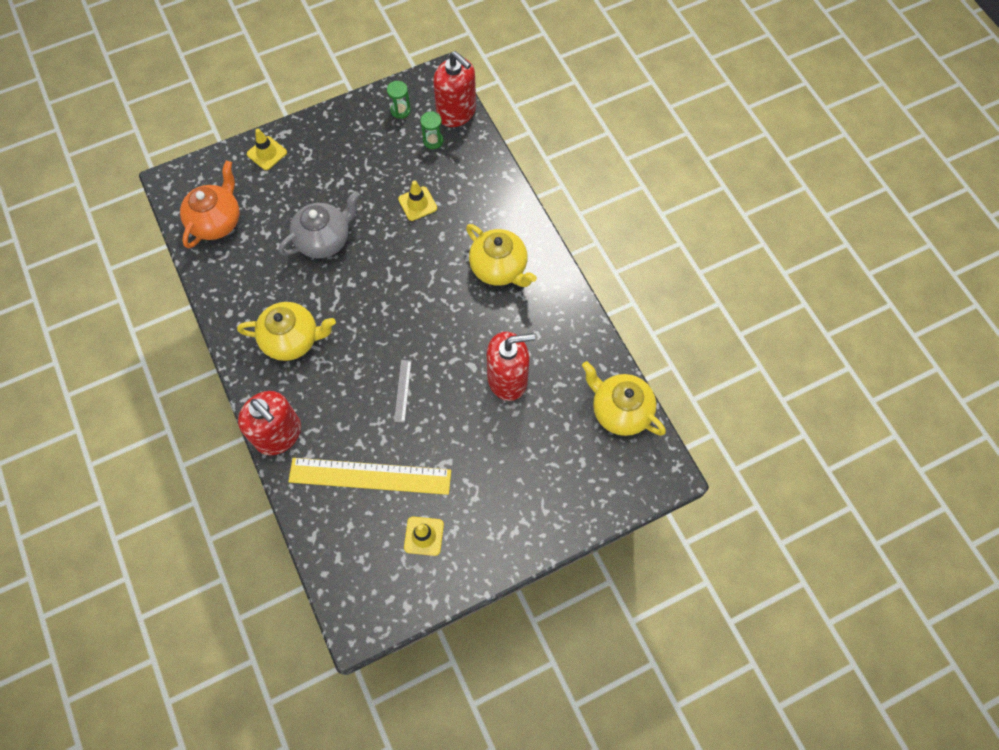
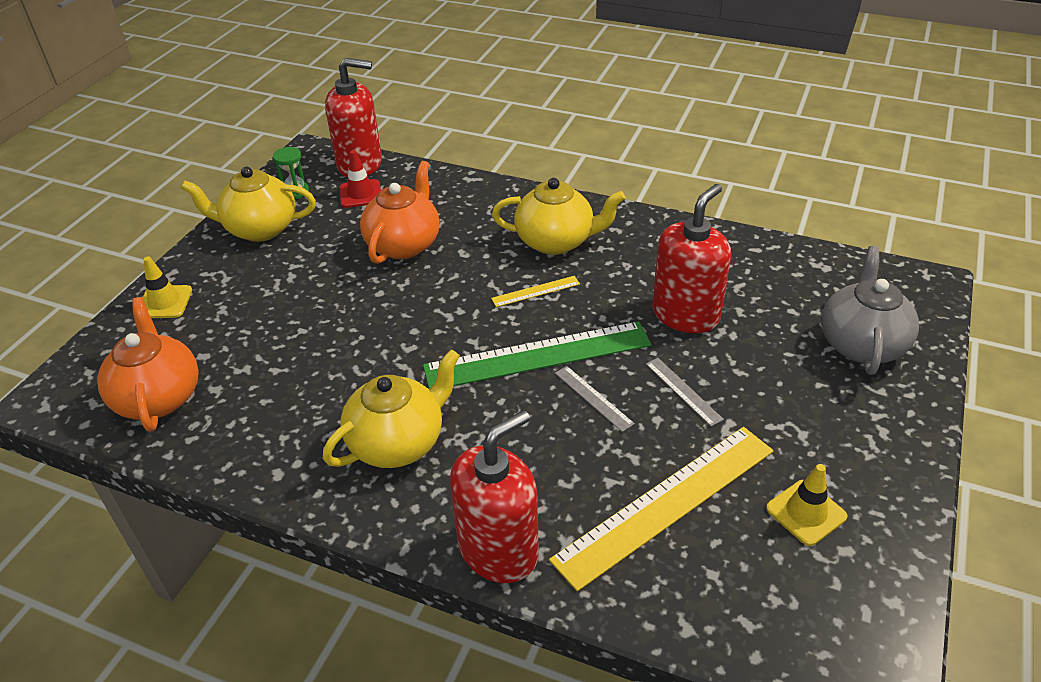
camera: 40 degrees left, 25 degrees down
(278, 434) = (498, 550): red soap dispenser -> red soap dispenser turned 45 degrees counterclockwise
(324, 240) = (329, 331): grey teapot -> grey teapot (861, 344)
(404, 342) = (538, 356): none -> green ruler
(417, 204) = (404, 244): yellow traffic cone -> orange teapot
(433, 141) = (360, 194): green hourglass -> red traffic cone
(449, 297) = (536, 291): none -> yellow ruler
(449, 424) = (683, 391): none -> grey ruler
(620, 410) = (818, 268): yellow teapot -> yellow teapot (260, 229)

